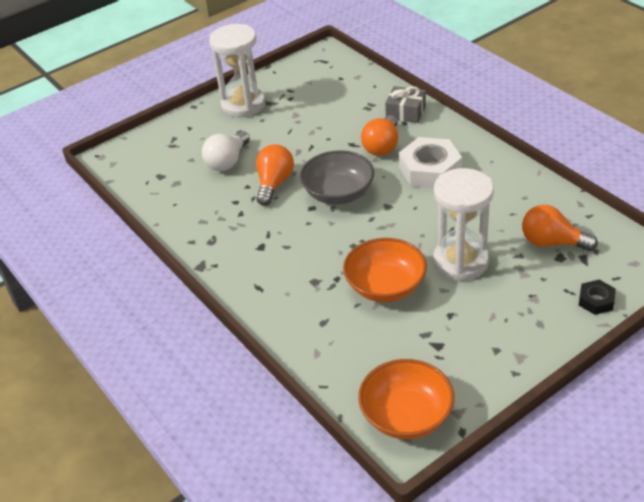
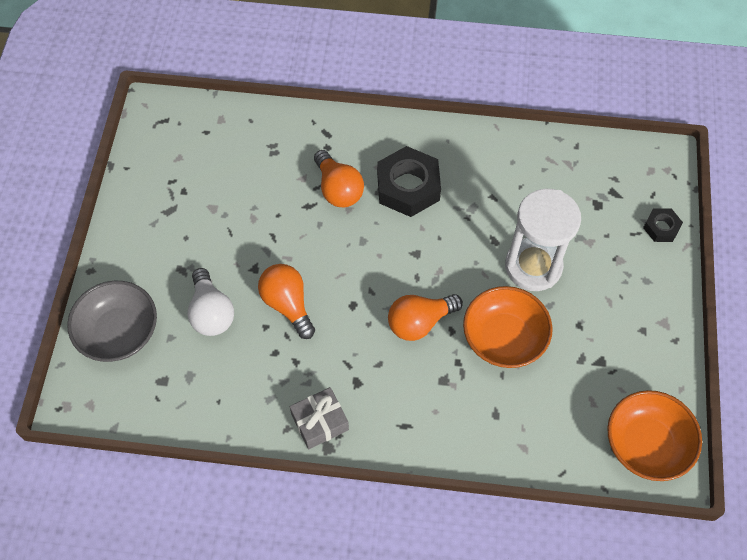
camera: 50 degrees left, 20 degrees up
(243, 105) = (143, 232): white hourglass -> none
(338, 193) = (358, 271): grey bowl -> grey bowl (119, 332)
(405, 112) = (315, 134): grey gift -> grey gift (320, 422)
(430, 170) = (408, 187): white nut -> black nut
(552, 243) = (578, 194): orange light bulb -> orange light bulb (419, 322)

